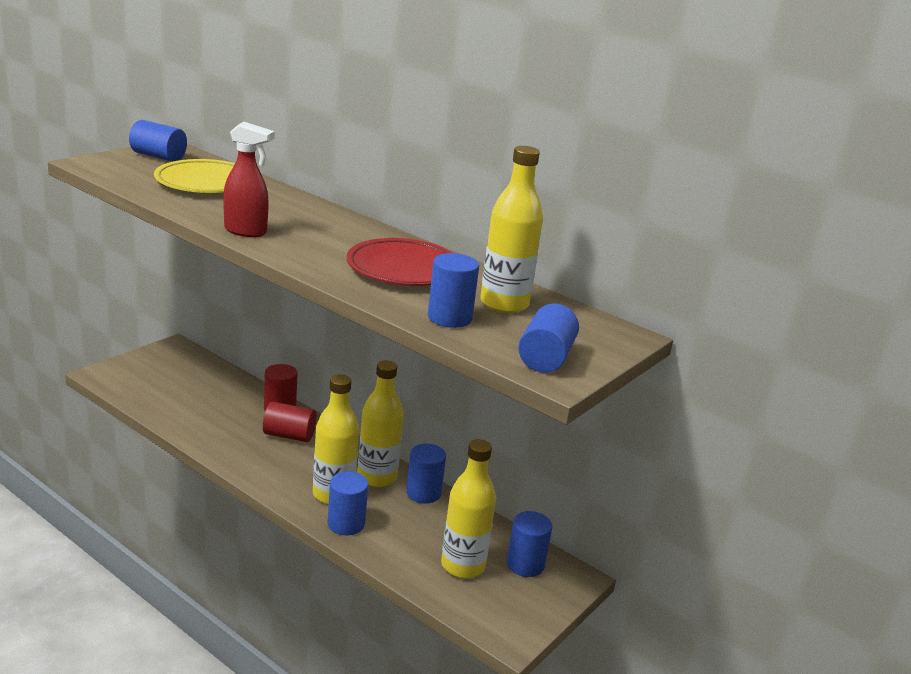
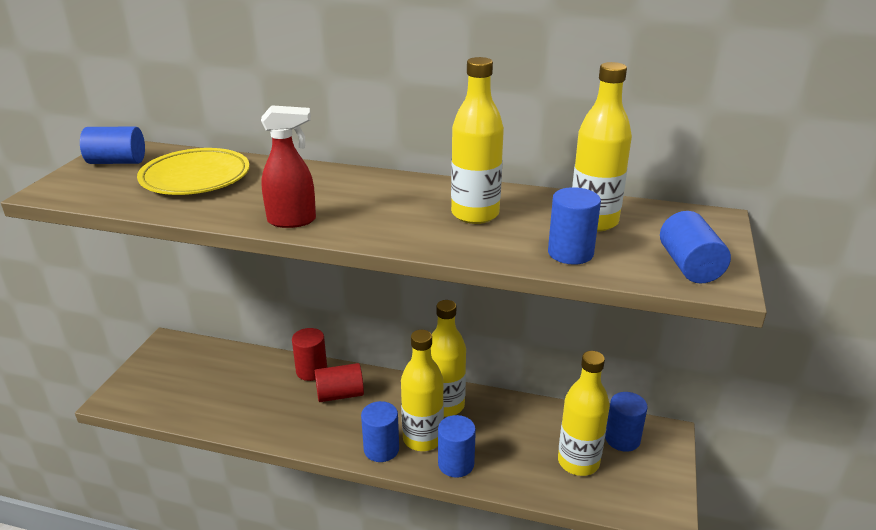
camera: 20 degrees left, 5 degrees up
(404, 269) = (475, 214): red plate -> yellow bottle
(423, 493) = (494, 405): blue cylinder -> blue cylinder (381, 449)

